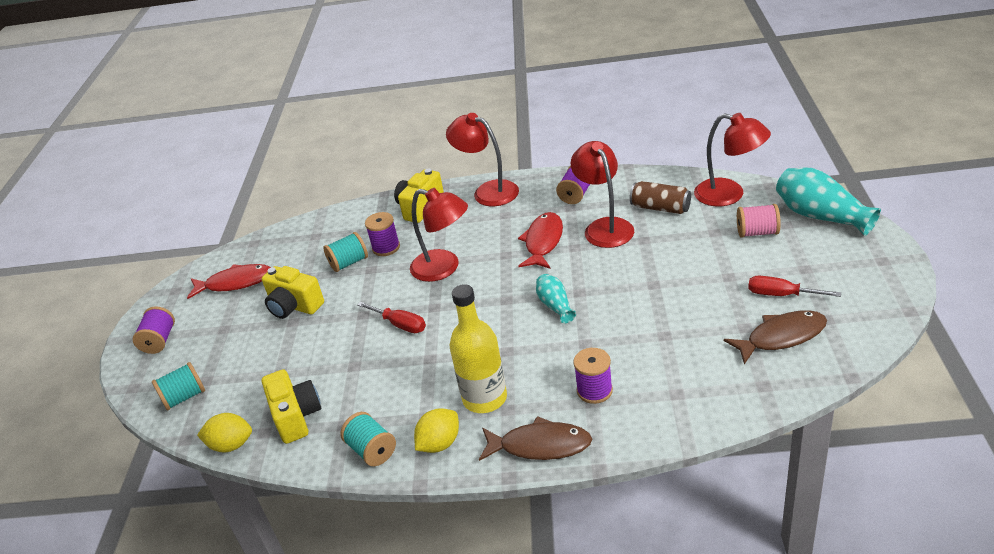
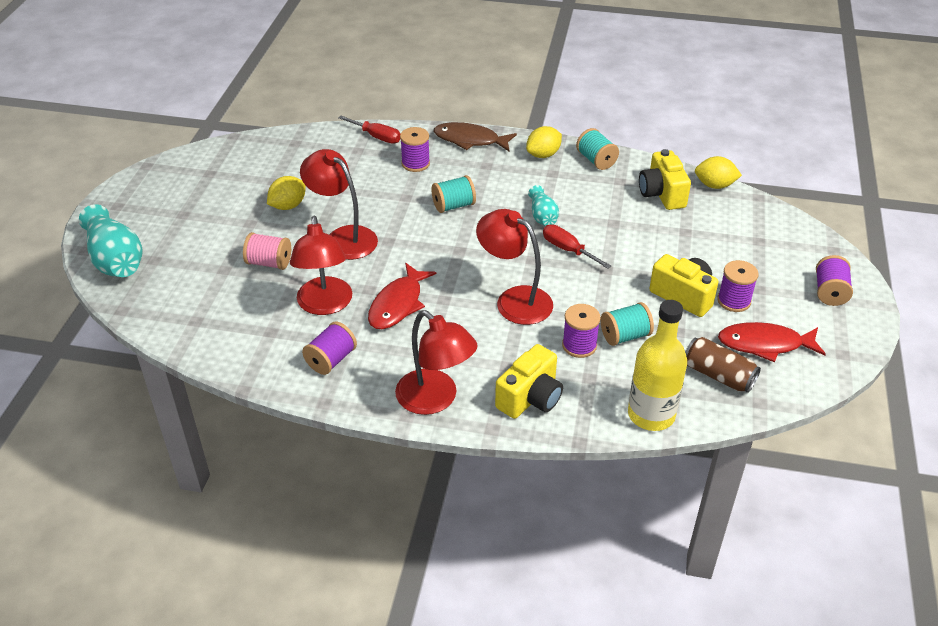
camera: 175 degrees left, 5 degrees up
(184, 397) = (774, 230): turquoise spool -> turquoise spool (453, 206)
(250, 312) = (734, 301): none -> purple spool
(484, 398) = (502, 175): yellow bottle -> yellow bottle (651, 415)
(555, 305) = (416, 233): turquoise vase -> turquoise vase (542, 216)
(660, 208) = (252, 313): brown can -> brown can (718, 375)
(705, 303) = (288, 206): none -> yellow lemon
(729, 195) = (171, 309): red lamp -> red lamp (343, 237)
(757, 232) = (187, 258): pink spool -> pink spool (269, 263)
(781, 295) = (223, 198): red screwdriver -> red screwdriver (376, 137)
(781, 337) = (254, 168): brown fish -> none

